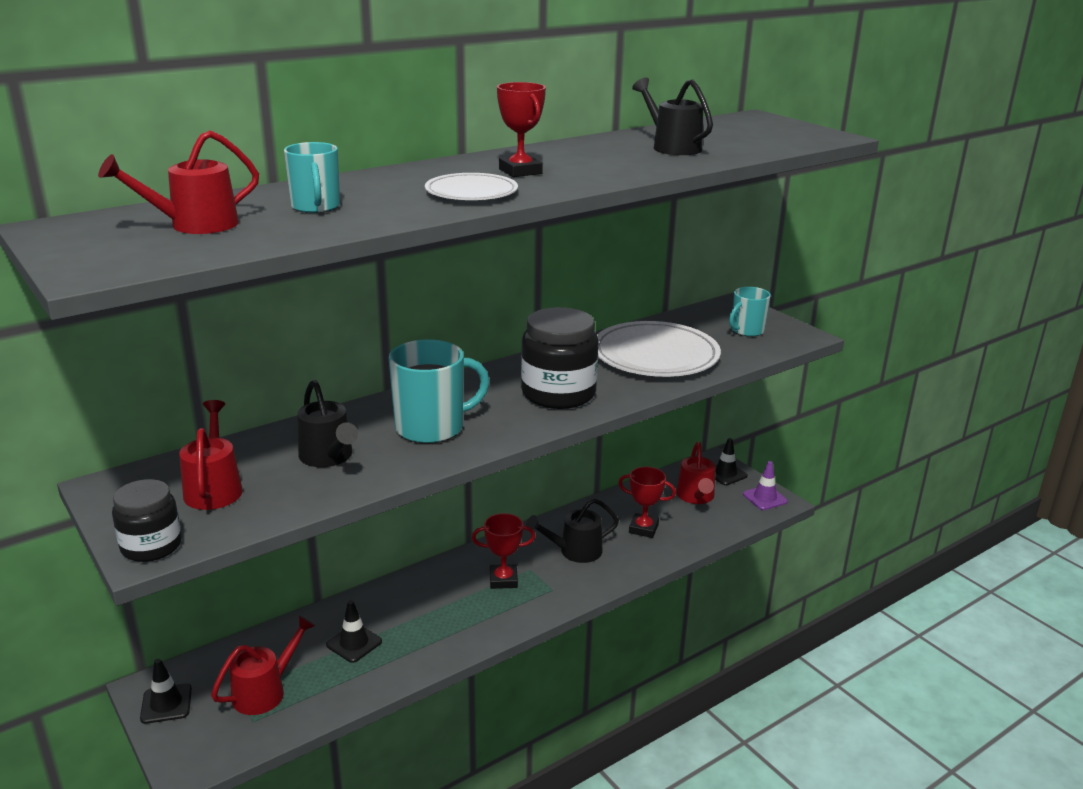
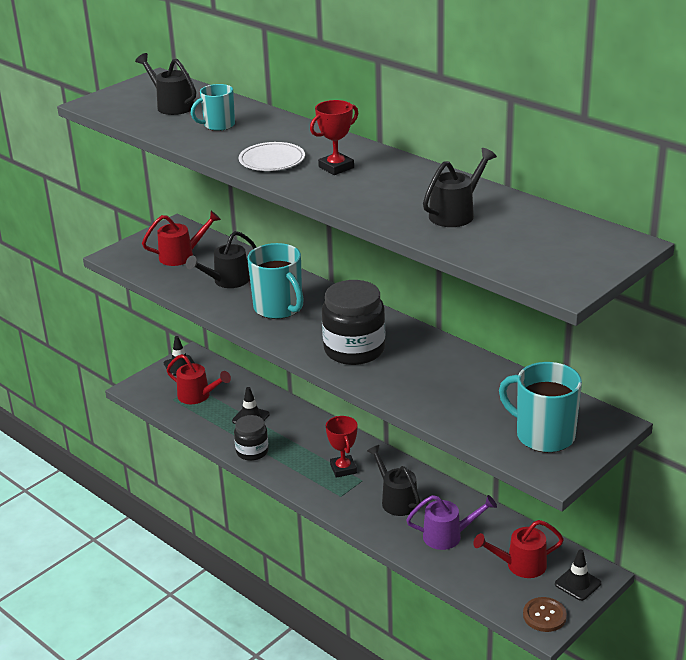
camera: 80 degrees right, 5 degrees up
(151, 546) = (121, 255): black jar -> black jar (252, 451)
(193, 225) = (171, 105): red watering can -> black watering can
(643, 528) = (448, 536): red trophy -> purple watering can
(655, 355) = (452, 387): white plate -> none
(746, 331) = (543, 435): turquoise mug -> turquoise mug, size x1.66
(765, 498) = (544, 616): purple traffic cone -> brown button

